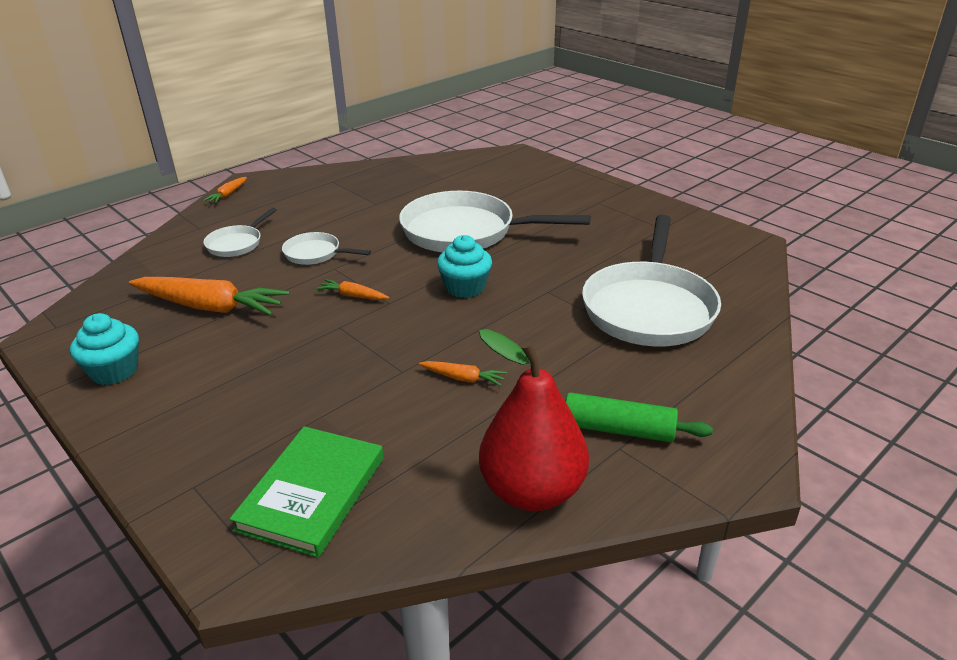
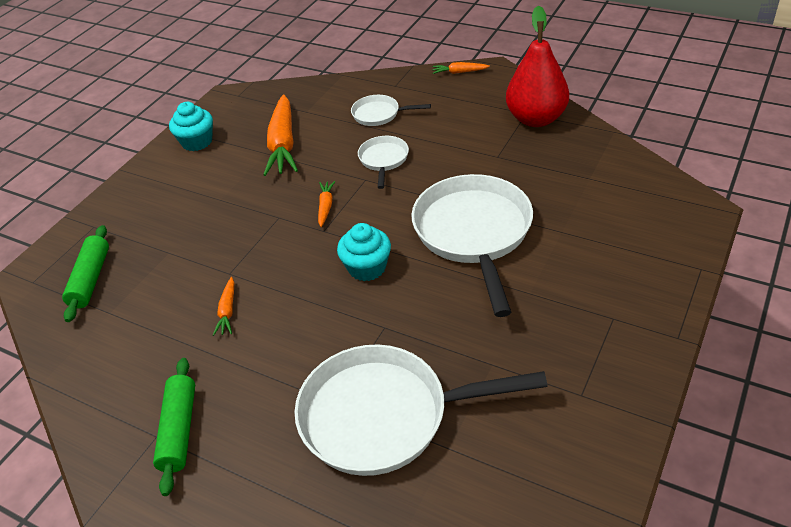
camera: 75 degrees right, 10 degrees up
(312, 493) = (91, 279): green book -> green rolling pin
(532, 491) = (101, 392): red pear -> red pear (536, 119)

